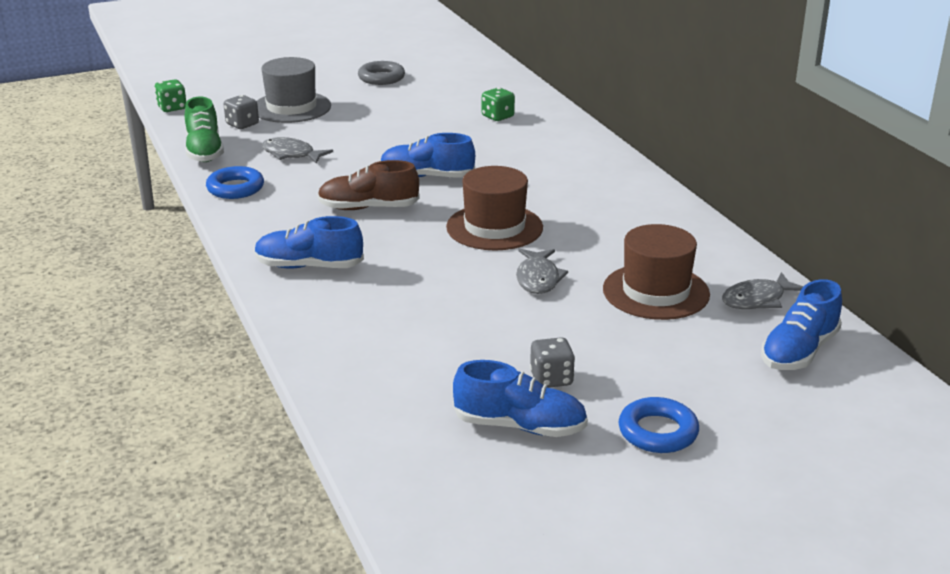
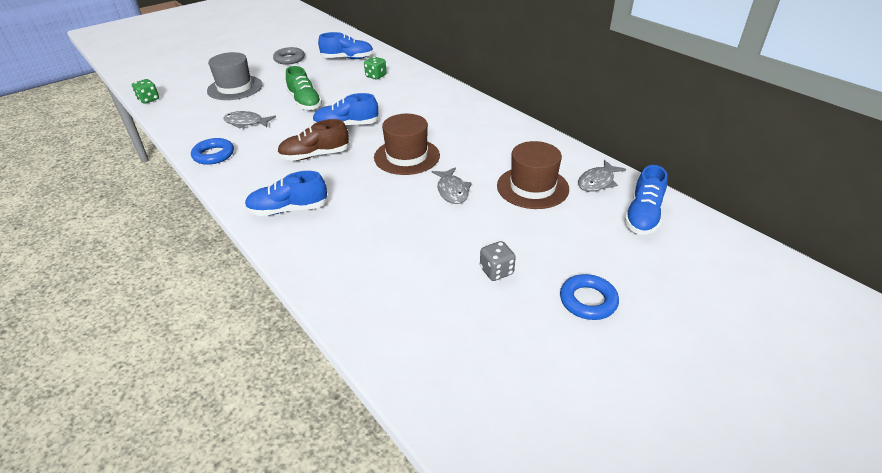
camera: 15 degrees left, 10 degrees up
(204, 151) = (182, 129): green shoe -> green shoe (305, 102)
(242, 124) = (204, 105): grey dice -> none
(520, 426) = (492, 317): blue shoe -> blue shoe (347, 58)

